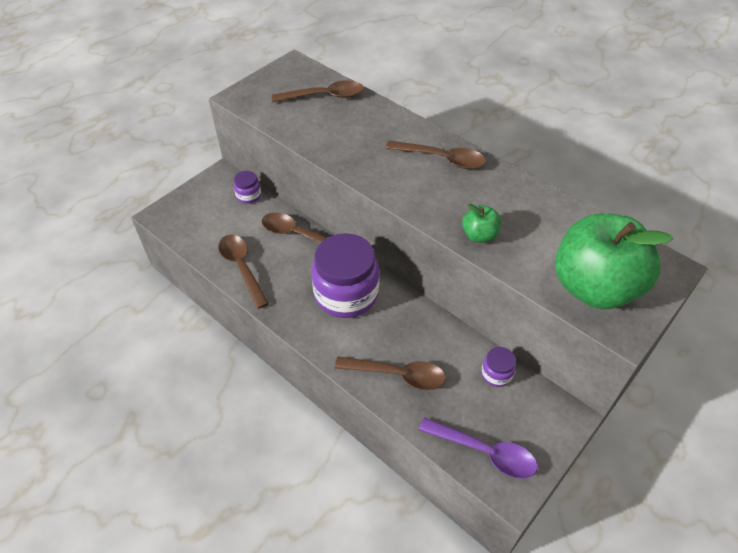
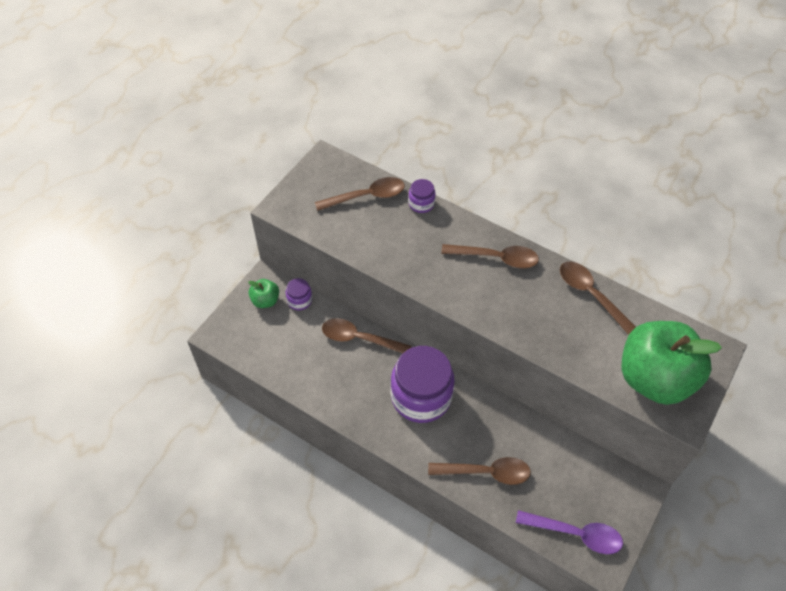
camera: 10 degrees left, 5 degrees up
(242, 268) = (314, 382): brown spoon -> brown spoon (591, 295)
(479, 235) = (546, 339): green apple -> green apple (265, 301)
(496, 374) = (573, 458): purple jar -> purple jar (421, 204)

